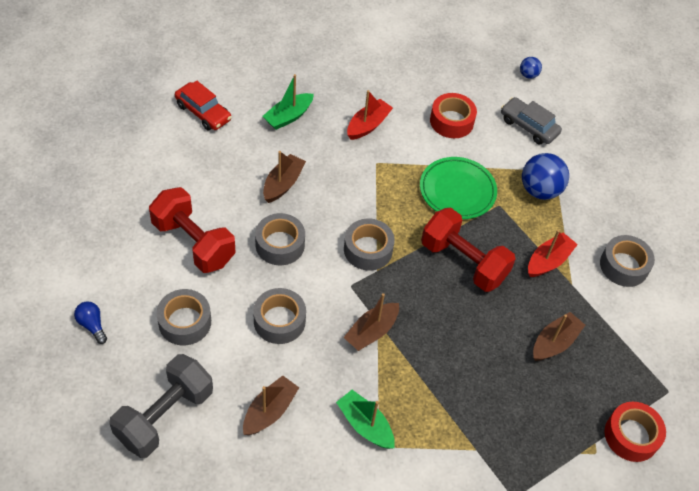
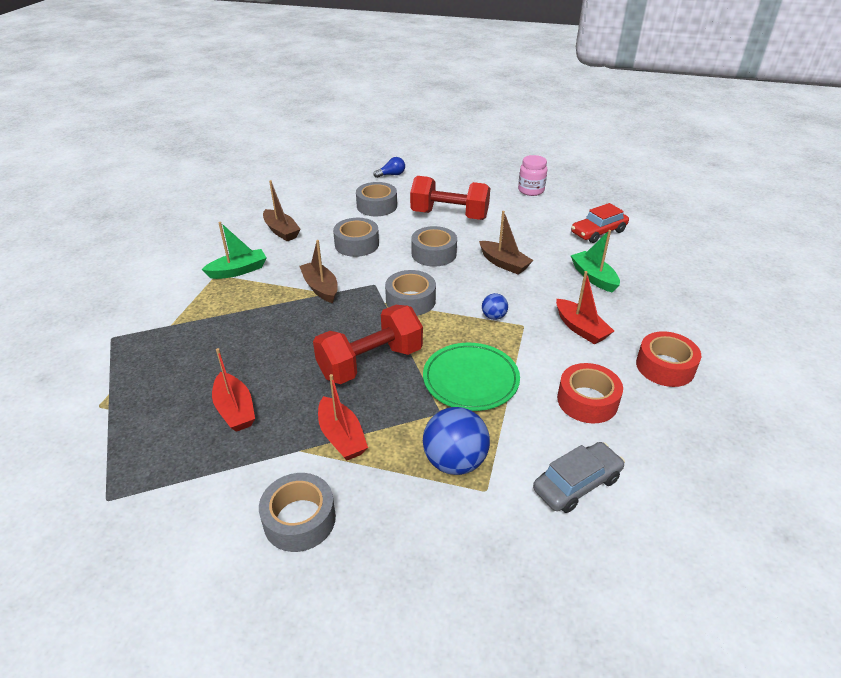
camera: 110 degrees right, 15 degrees down
(117, 171) = (531, 190): none -> pink jar
(165, 416) = (306, 193): grey dumbbell -> none
(193, 242) = (449, 215): red dumbbell -> red dumbbell turned 45 degrees clockwise
(528, 75) = (693, 517): blue ball -> blue ball (493, 316)
(554, 342) = (235, 410): brown boat -> red boat
(631, 435) = (89, 442): red tape -> red tape (665, 367)

